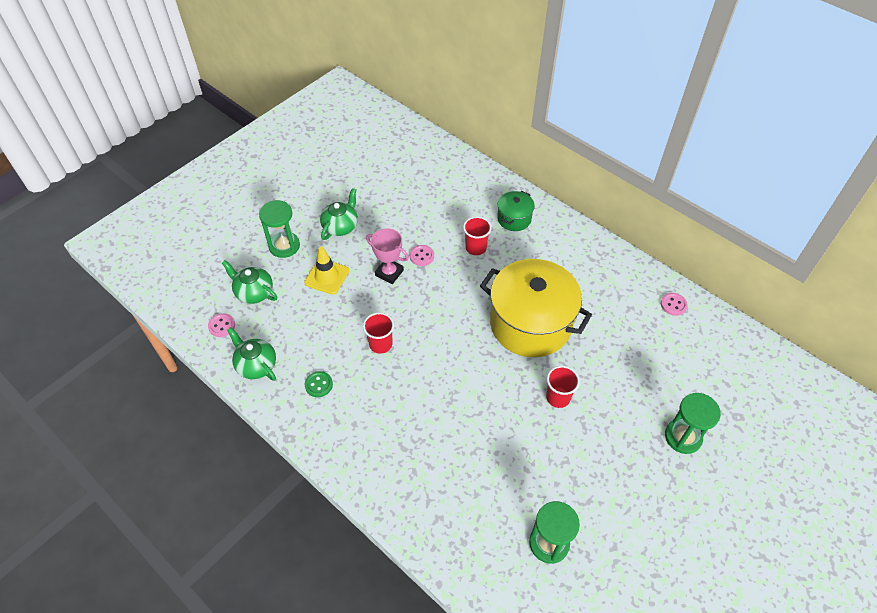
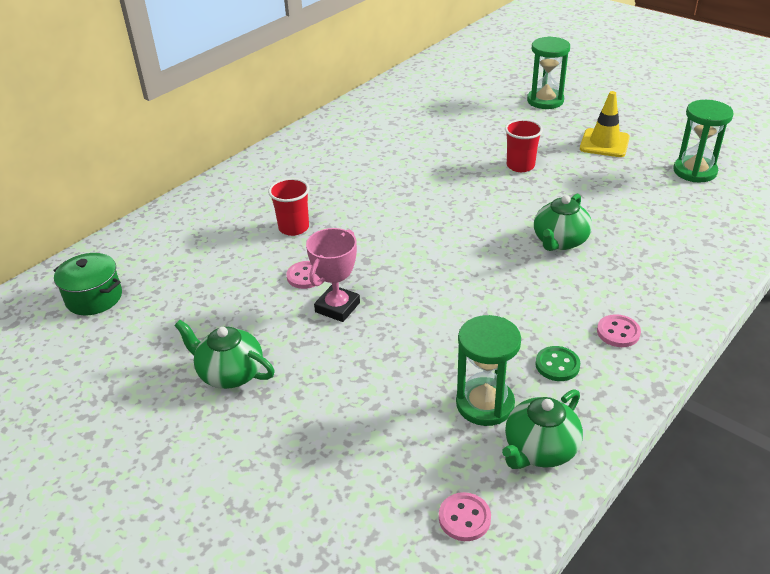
camera: 90 degrees left, 15 degrees down
(254, 292) = (381, 479): green teapot -> green teapot (560, 241)
(284, 246) = (268, 448): green hourglass -> green hourglass (485, 404)
(327, 276) = (344, 379): yellow traffic cone -> yellow traffic cone (604, 143)
(380, 344) = (471, 306): red cup -> none
(514, 219) = (244, 197): green pot -> green pot (94, 298)
(530, 324) = (420, 184): yellow pot -> none
(673, 305) = (385, 99): pink button -> pink button (618, 332)

